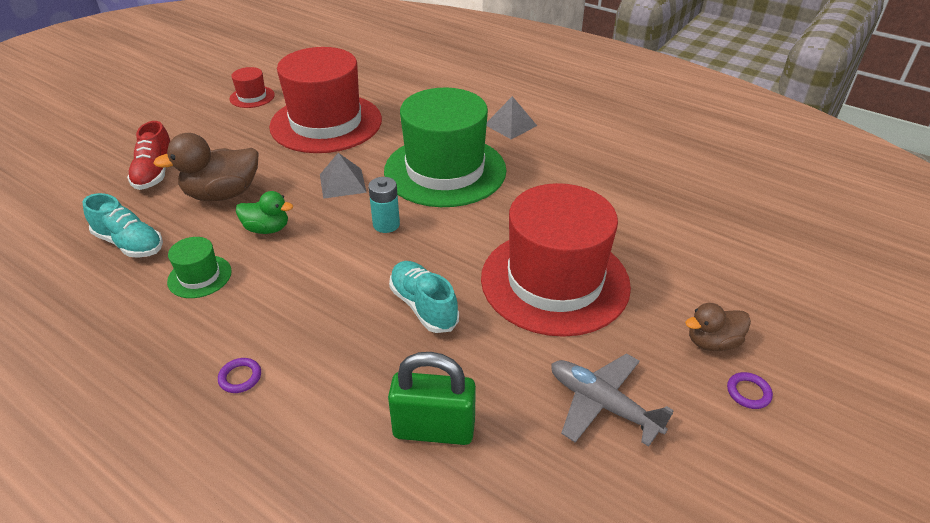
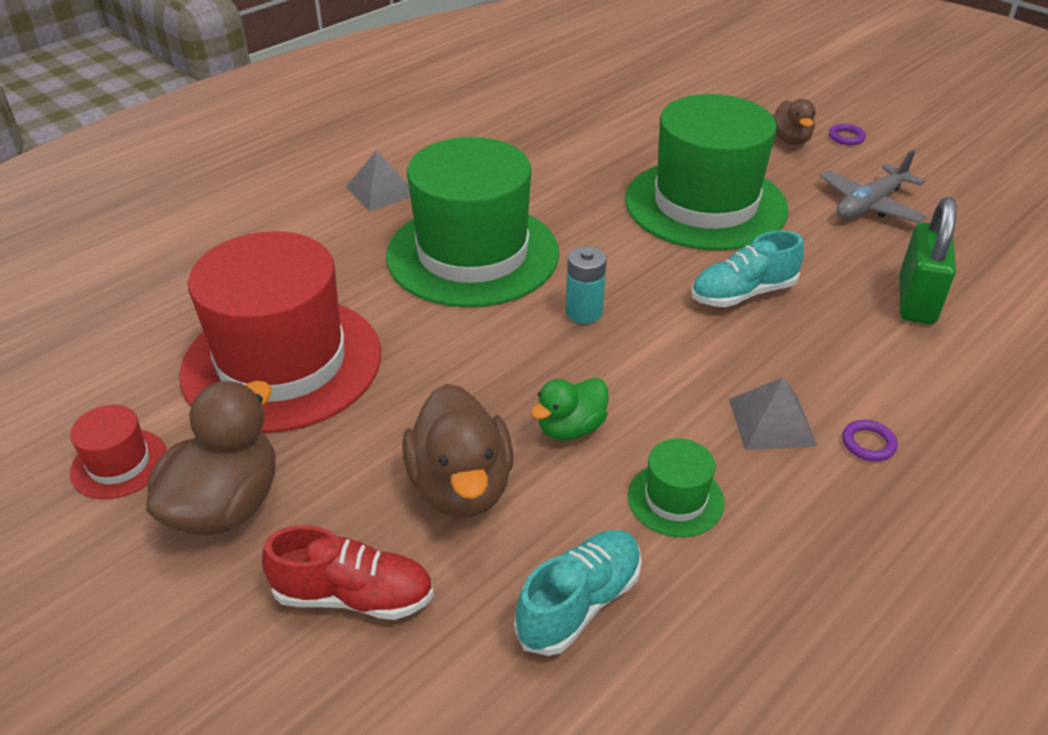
camera: 80 degrees left, 0 degrees up
(221, 128) = (225, 505): none -> brown duck
(267, 229) = (571, 428): green duck -> green duck turned 150 degrees counterclockwise
(342, 183) = (472, 348): grey pyramid -> grey pyramid (772, 422)
(554, 281) = (705, 204): red hat -> green hat

